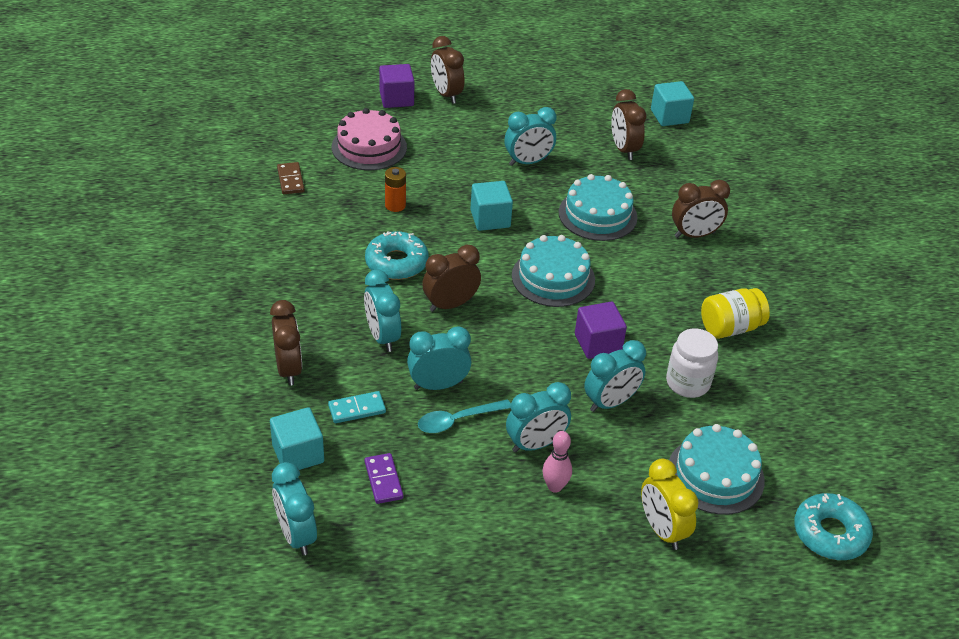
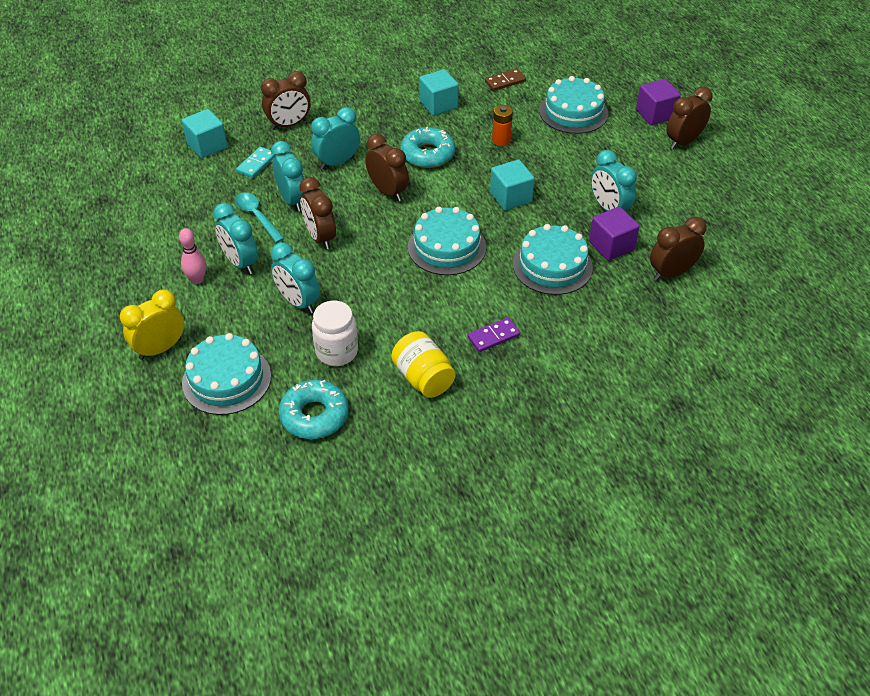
camera: 80 degrees right, 5 degrees up
(296, 535) = (134, 159): turquoise clock -> none
(357, 409) = (256, 164): turquoise domino -> turquoise domino turned 60 degrees clockwise
(369, 147) = (573, 112): pink cake -> turquoise cake
(383, 480) = (189, 189): purple domino -> purple domino (493, 336)
(598, 343) = (370, 286): purple cube -> purple cube (611, 246)
(669, 116) = (756, 303): turquoise cube -> turquoise cube (438, 104)
(694, 235) = (556, 340): brown clock -> brown clock (320, 237)
(830, 533) = (169, 466): turquoise donut -> turquoise donut (314, 415)

